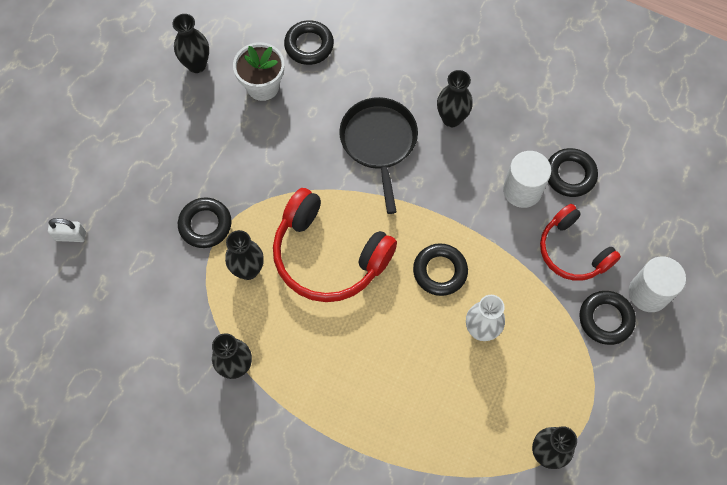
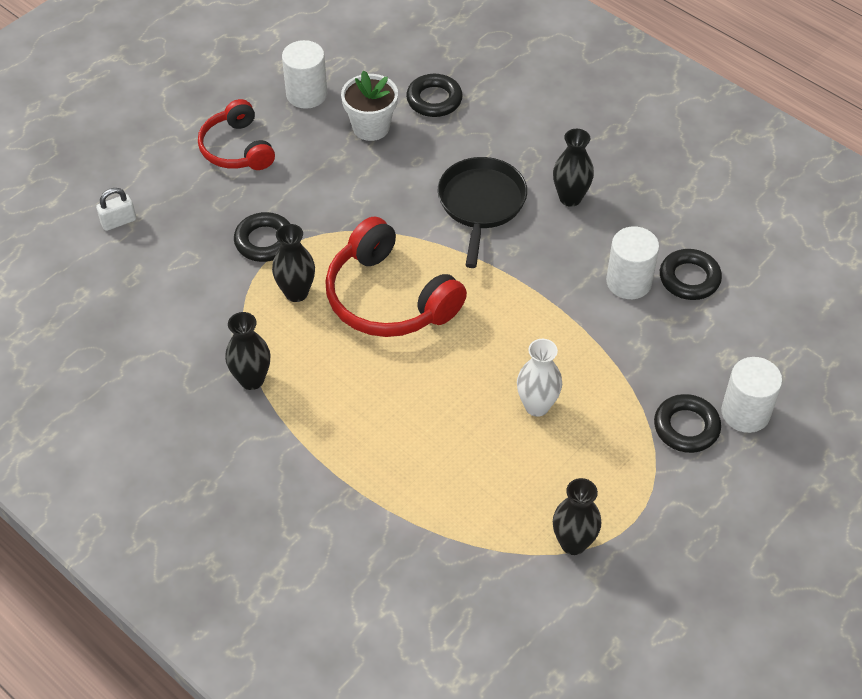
camera: 15 degrees right, 15 degrees down
(70, 236) = (118, 221): white padlock -> white padlock turned 45 degrees counterclockwise
(197, 65) = (306, 94): black vase -> white cylinder
(440, 271) = (508, 339): black ring -> none
(572, 251) = (668, 352): red headphones -> red headphones (236, 148)

